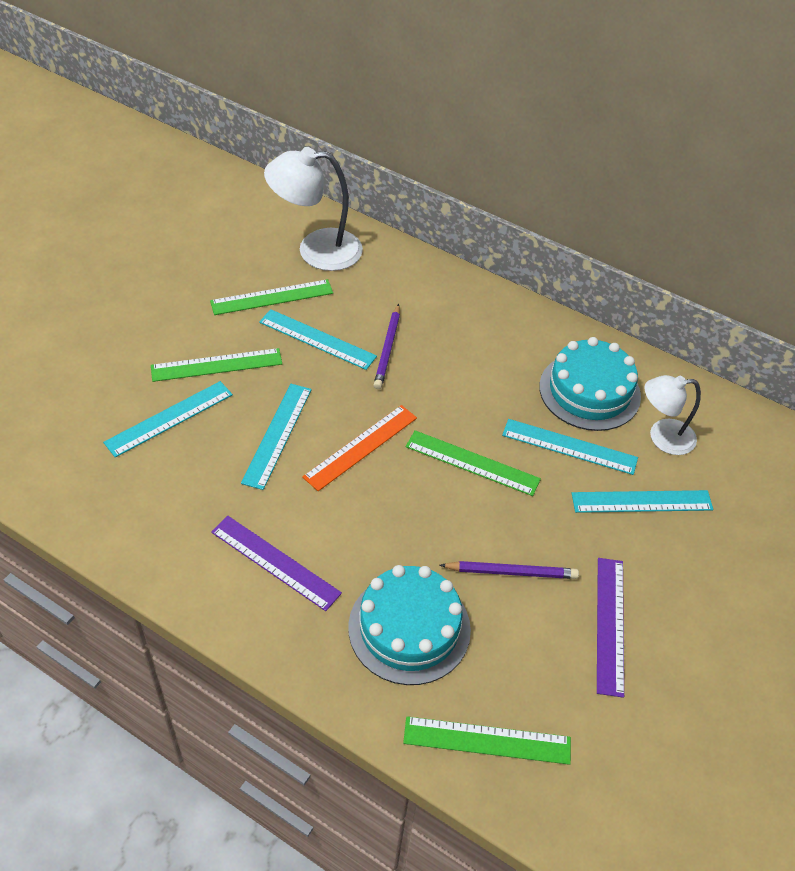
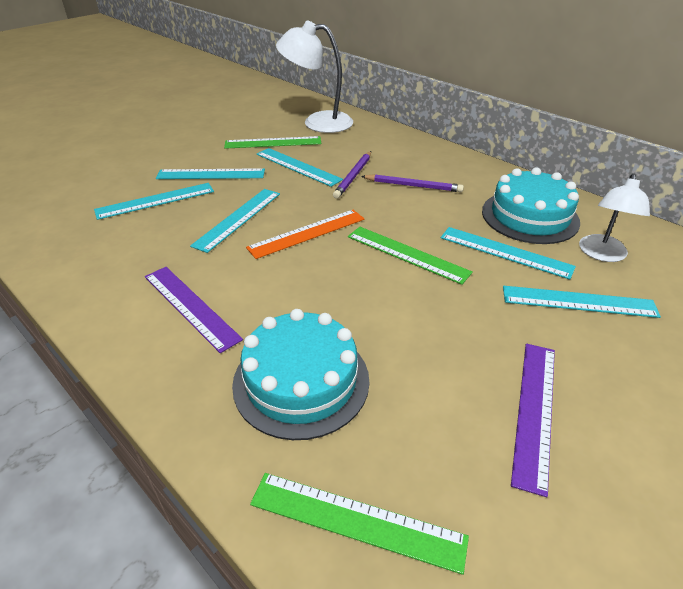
camera: 15 degrees right, 10 degrees down
(216, 365) = (211, 174): green ruler -> turquoise ruler
(511, 572) = (427, 345): purple pencil -> purple pencil (413, 186)
(662, 437) = (601, 254): white lamp -> white lamp turned 75 degrees counterclockwise

